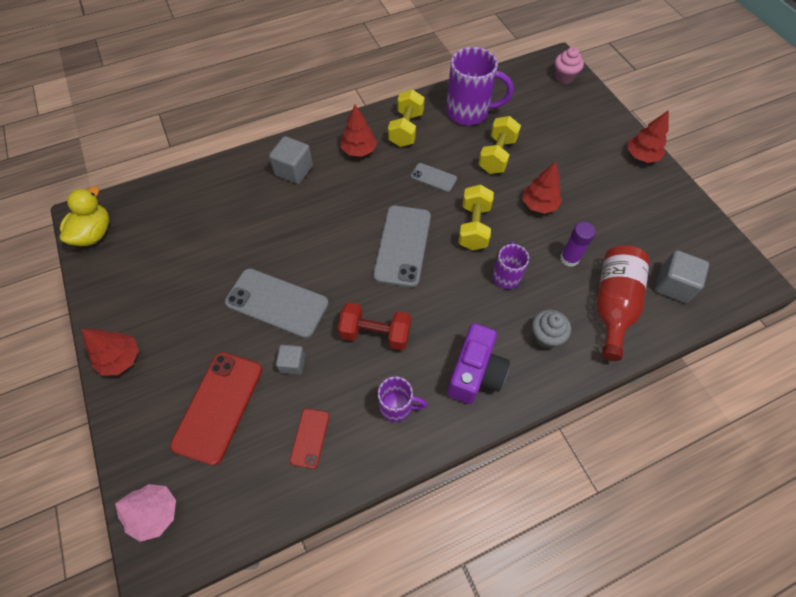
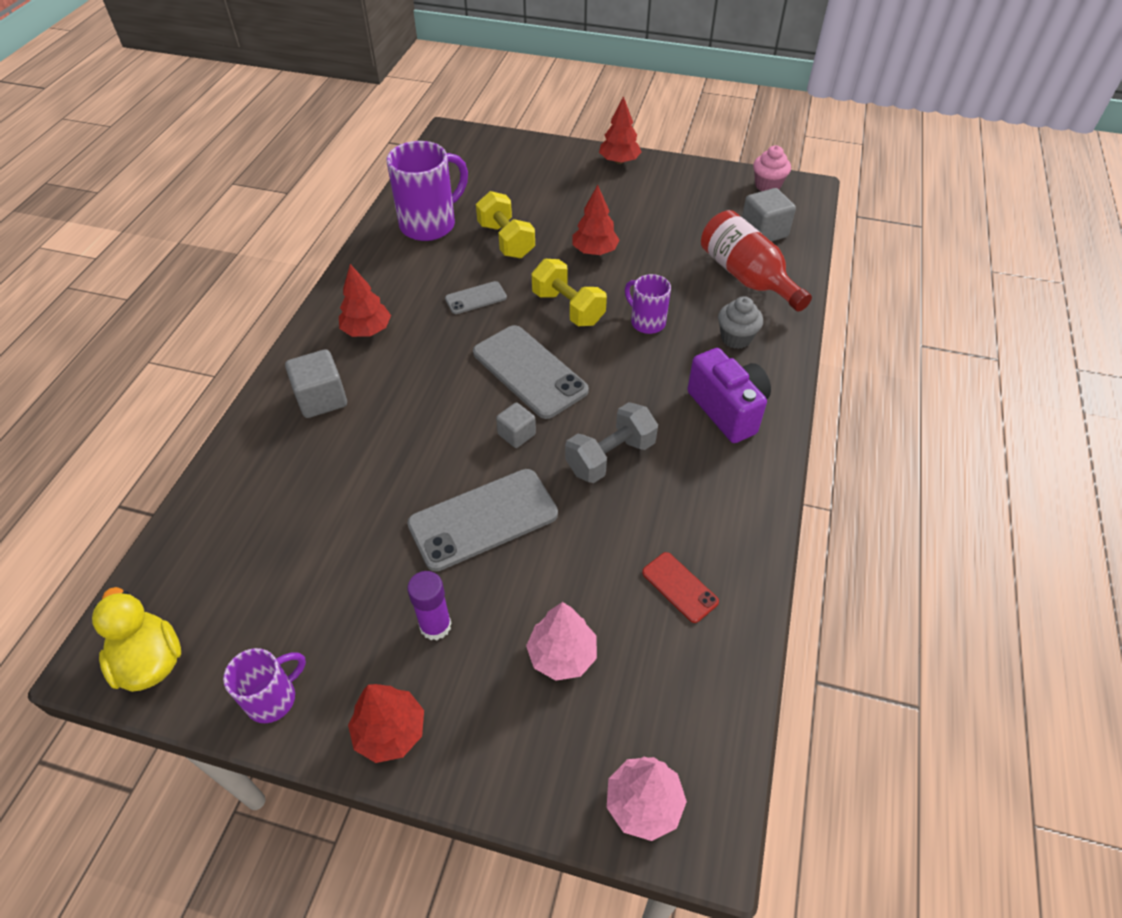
camera: 50 degrees left, 10 degrees down
(218, 406) = (562, 655): red phone -> pink tree
(293, 363) = (576, 550): grey cube -> grey cube (516, 434)
(375, 333) = (610, 457): red dumbbell -> grey dumbbell
(397, 406) = (709, 491): purple mug -> purple mug (273, 698)
(406, 129) = (389, 279): yellow dumbbell -> none
(564, 77) = (475, 143): pink cupcake -> pink cupcake (767, 185)
(569, 258) = (673, 271): purple glue stick -> purple glue stick (435, 625)

